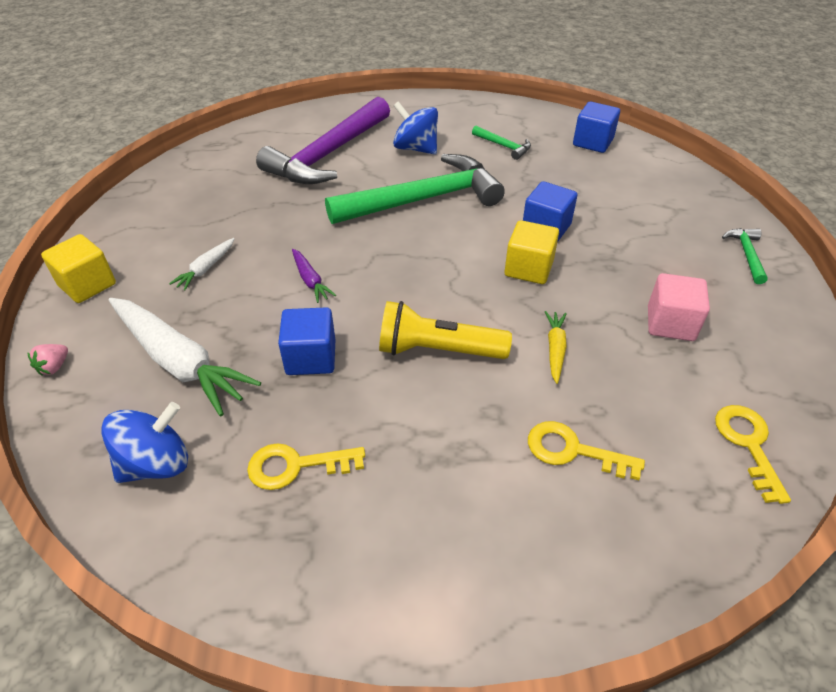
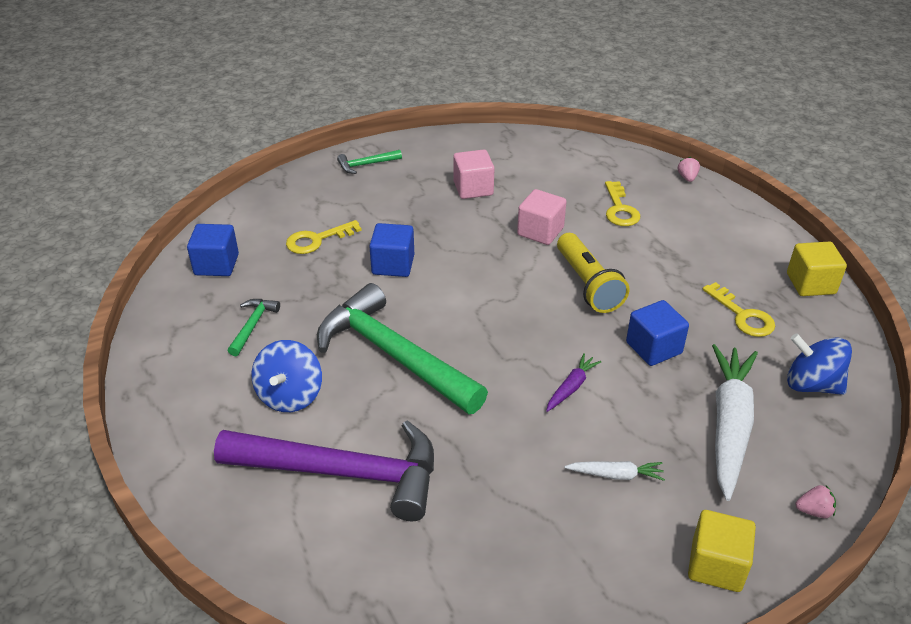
camera: 115 degrees left, 5 degrees down
(528, 268) = (458, 262): yellow cube -> yellow cube (810, 284)
(555, 349) = (540, 231): yellow carrot -> pink cube
(632, 593) = (687, 178): none -> pink strawberry
(748, 444) = (557, 153): yellow key -> yellow key (317, 240)

